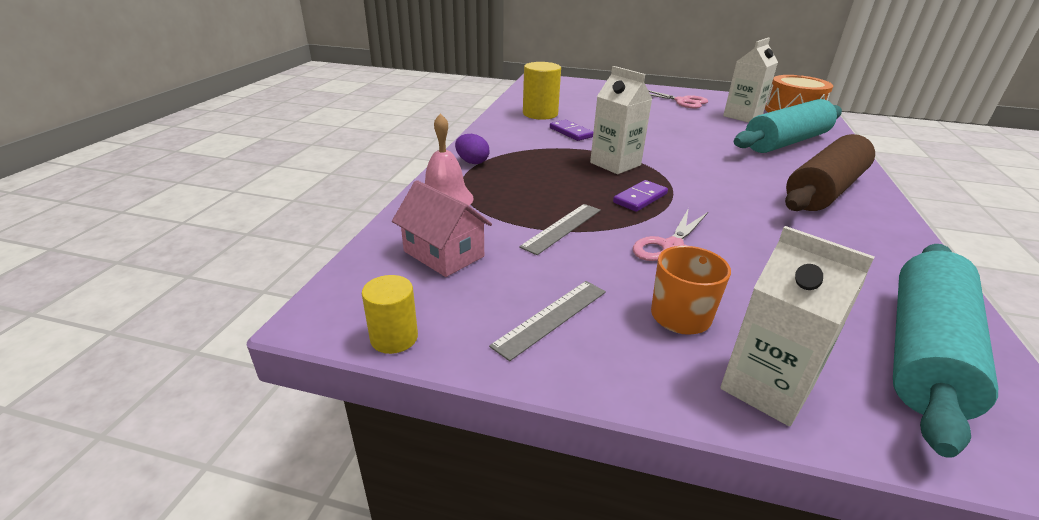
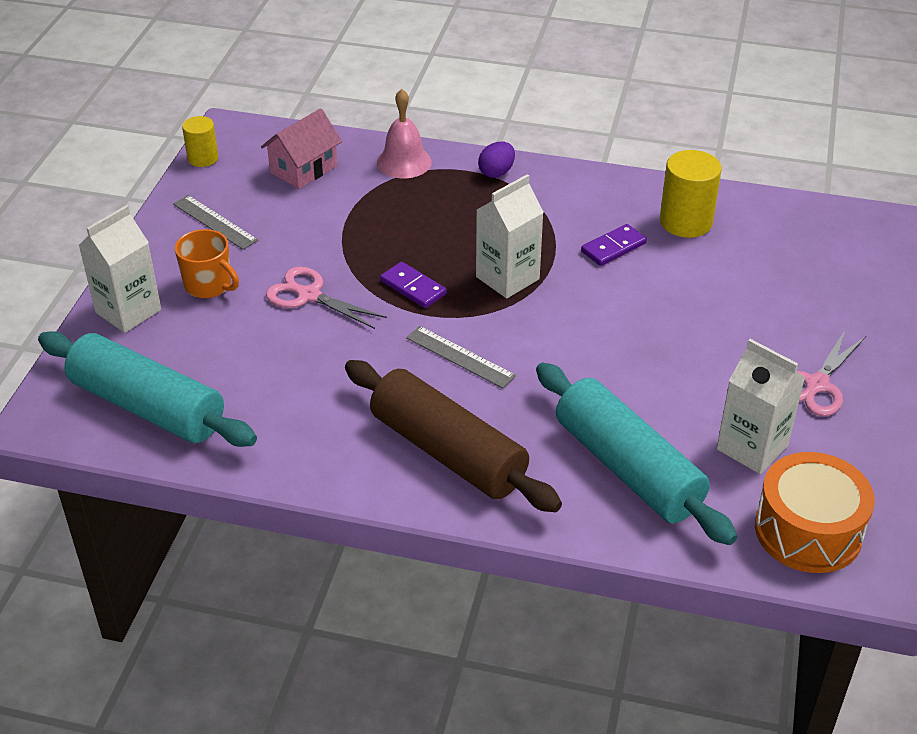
camera: 90 degrees right, 10 degrees up
(562, 228) = (347, 231): grey ruler -> grey ruler (460, 357)

